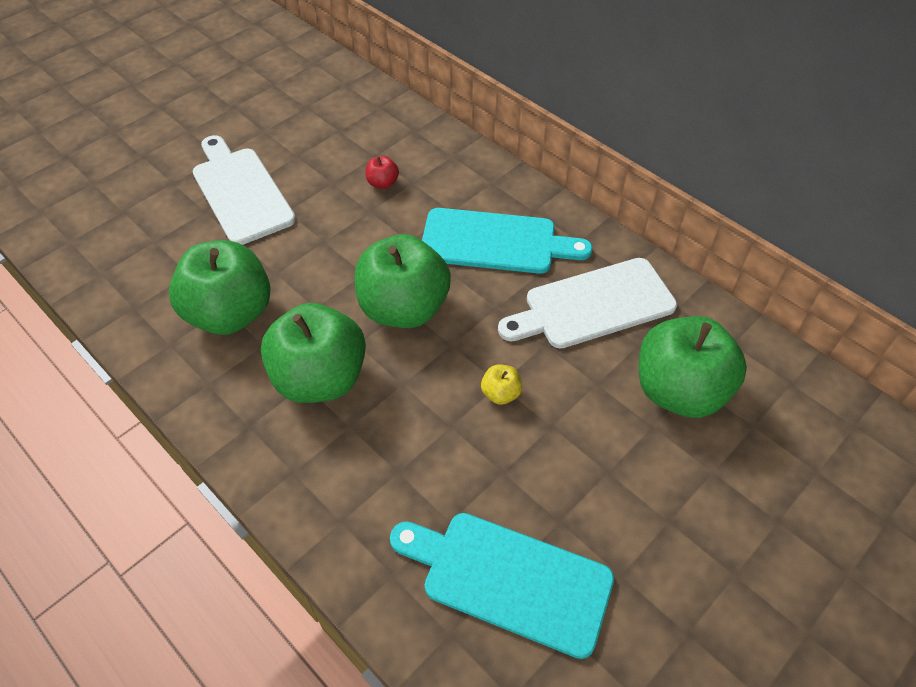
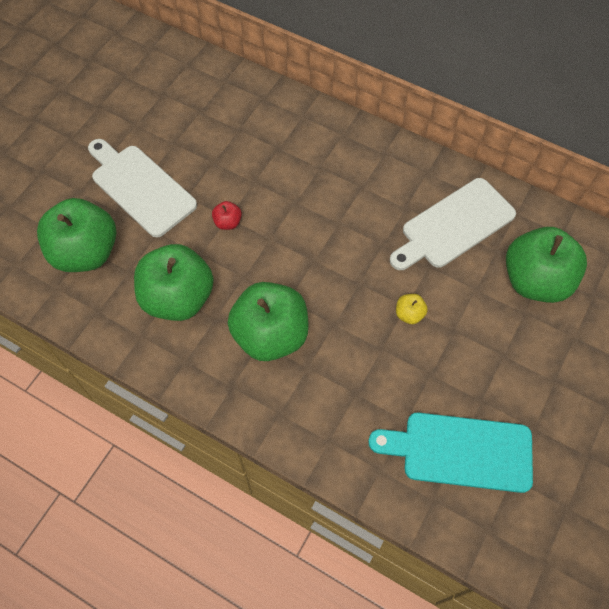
camera: 15 degrees left, 10 degrees up
(382, 183) = (255, 154): red apple -> red apple (228, 222)
(404, 308) = (312, 261): green apple -> green apple (86, 252)
(495, 242) = (363, 188): turquoise cutting board -> none

